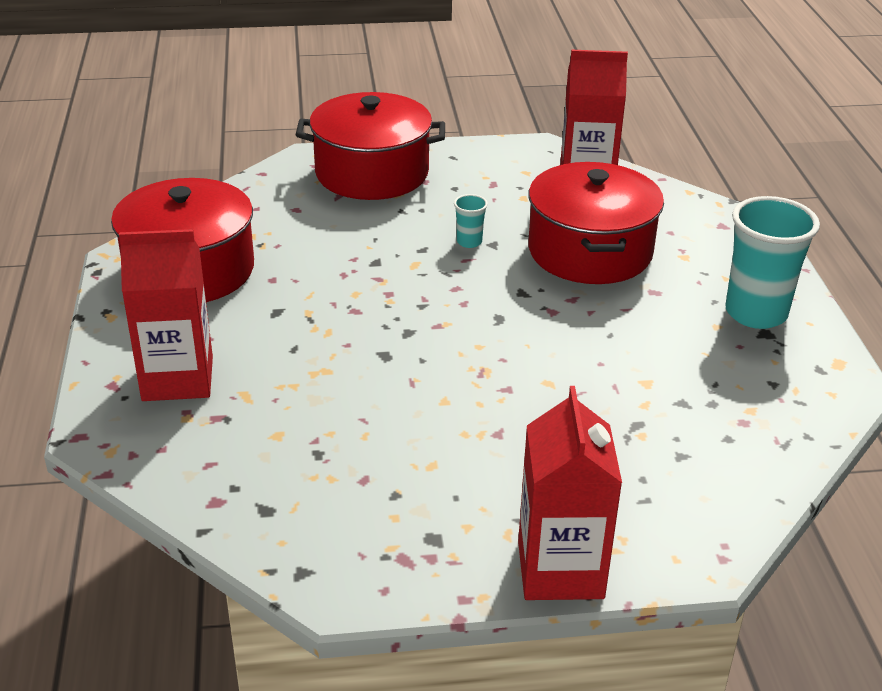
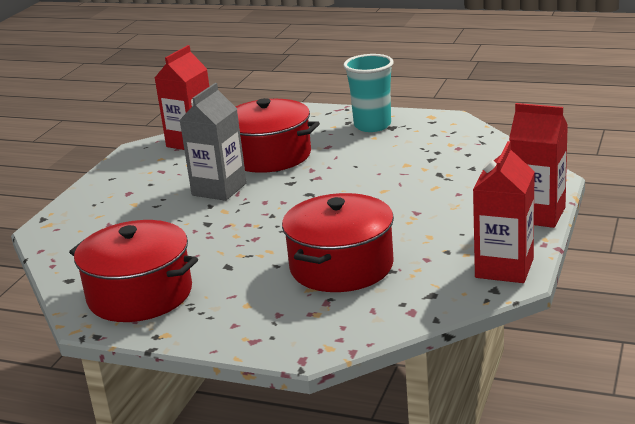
camera: 60 degrees left, 10 degrees down
(178, 379) = (270, 313): red carton -> red carton (504, 268)
(372, 173) = (95, 209): red pot -> red pot (341, 266)
(469, 242) = (219, 189): turquoise cup -> grey carton

